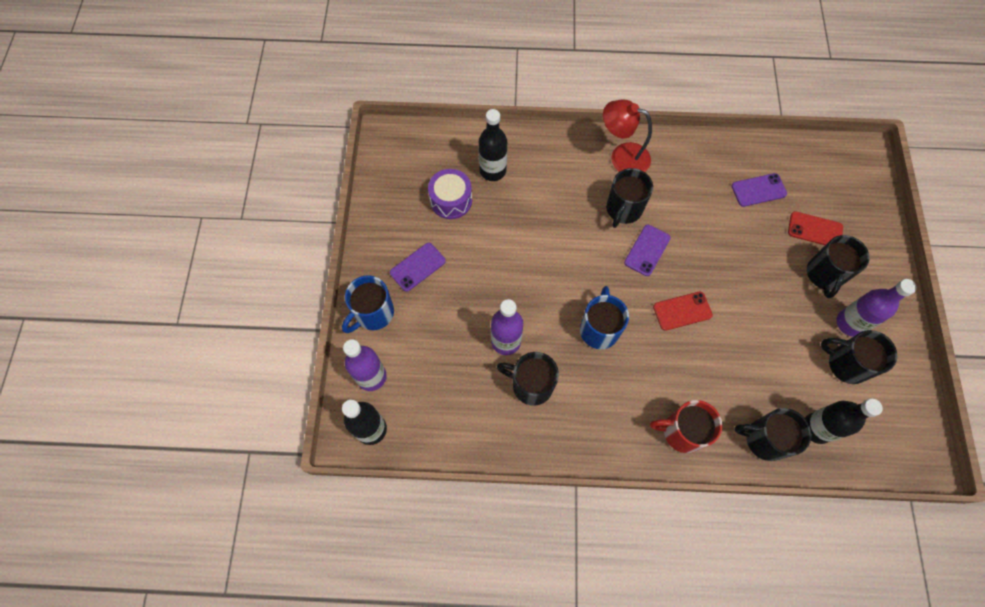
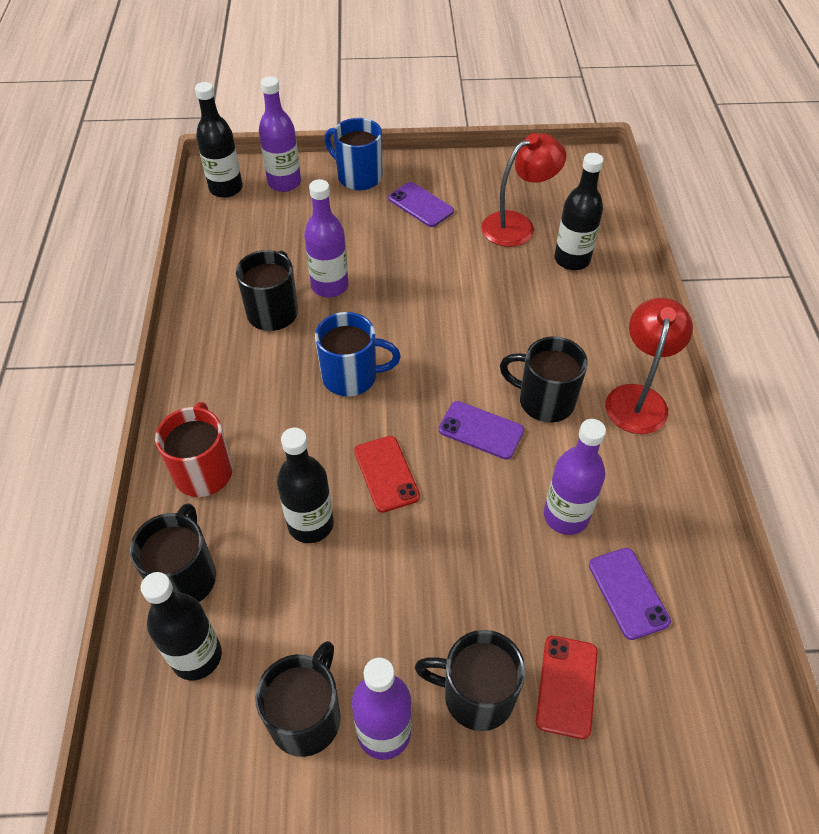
camera: 85 degrees right, 15 degrees down
(451, 200) = (517, 225): purple drum -> red lamp
(710, 212) = (566, 516): none -> purple bottle
(722, 359) = (310, 524): none -> black bottle

